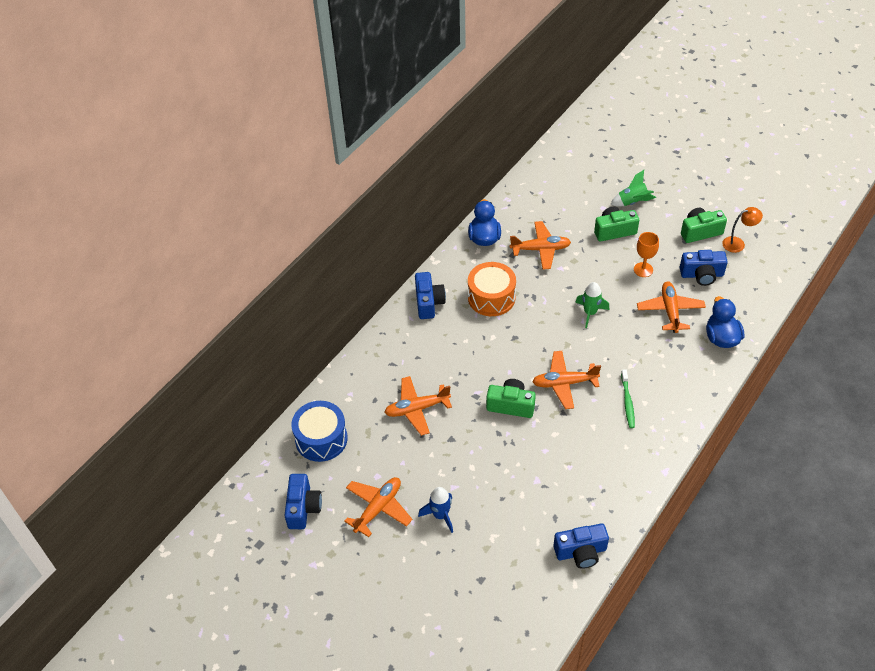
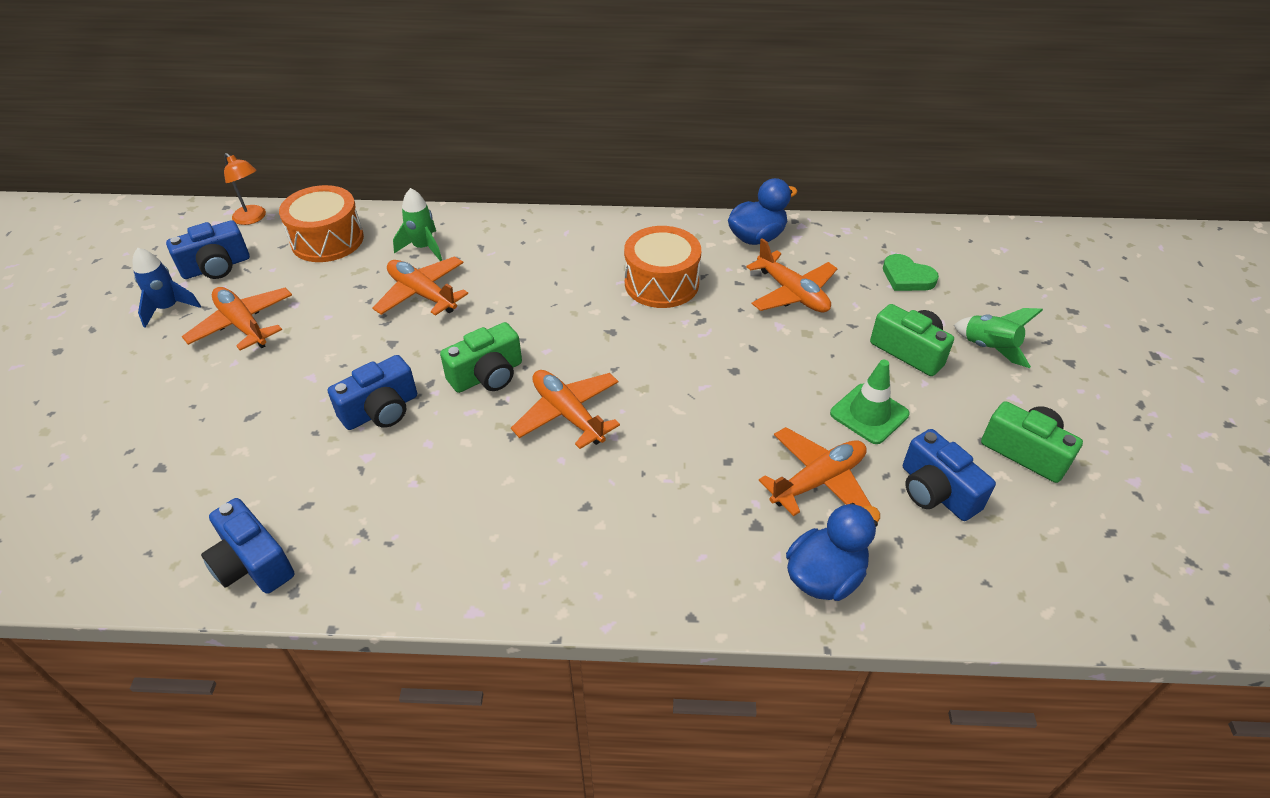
camera: 55 degrees right, 5 degrees down
(321, 439) = (327, 240): blue drum -> orange drum
(378, 508) = (243, 325): orange plane -> orange plane turned 135 degrees counterclockwise
(428, 302) = (604, 236): blue camera -> blue camera (381, 410)
(440, 515) = (256, 383): blue rocket -> blue rocket (168, 308)
(511, 405) = (487, 375): green camera -> green camera turned 75 degrees clockwise
(562, 199) = (907, 277): none -> green heart
(590, 313) = (725, 388): green rocket -> green rocket (423, 248)
(627, 402) = (585, 502): green toothbrush -> none
(643, 270) = (869, 414): orange goblet -> green traffic cone
(738, 243) = (1060, 514): orange lamp -> orange lamp (253, 218)

